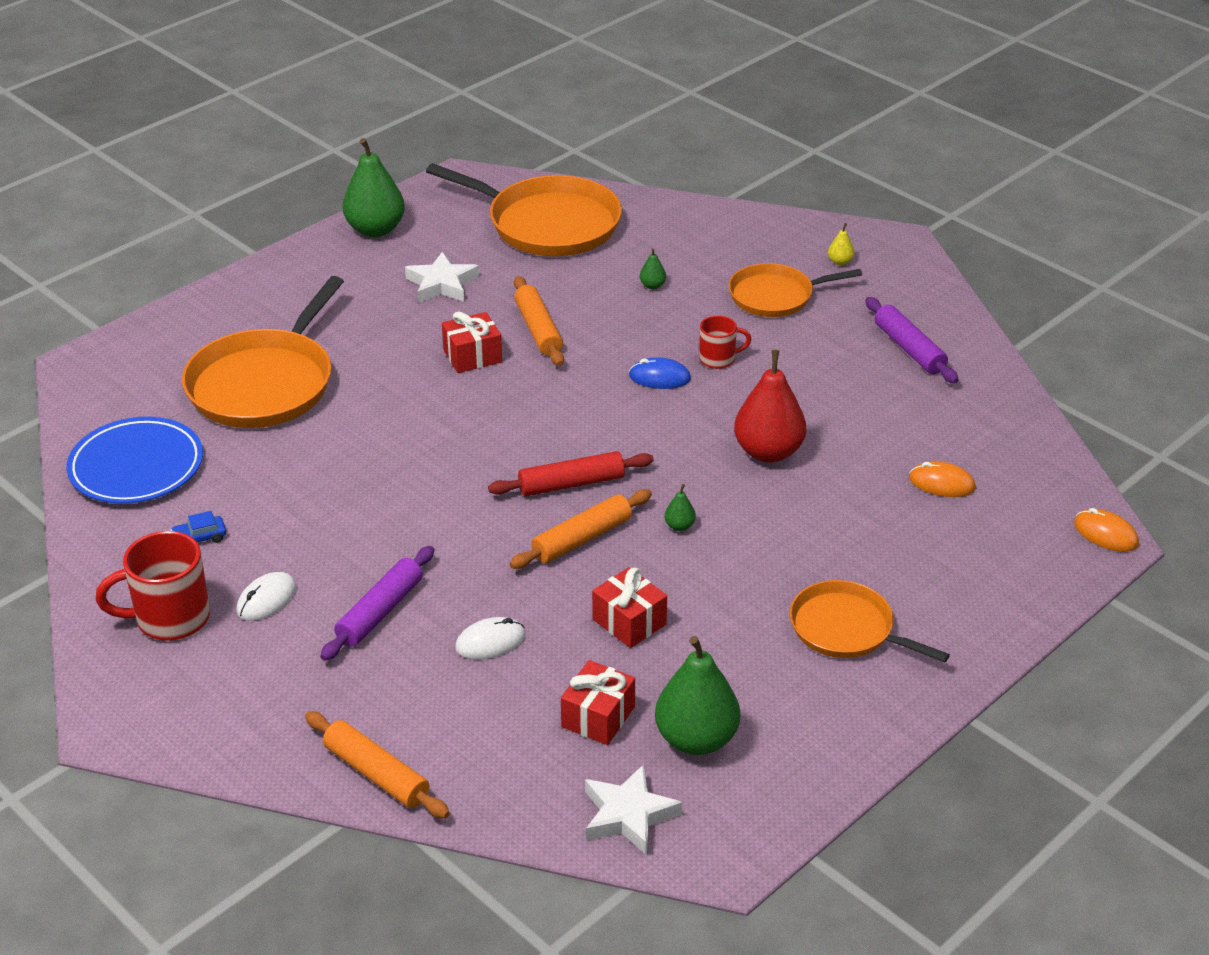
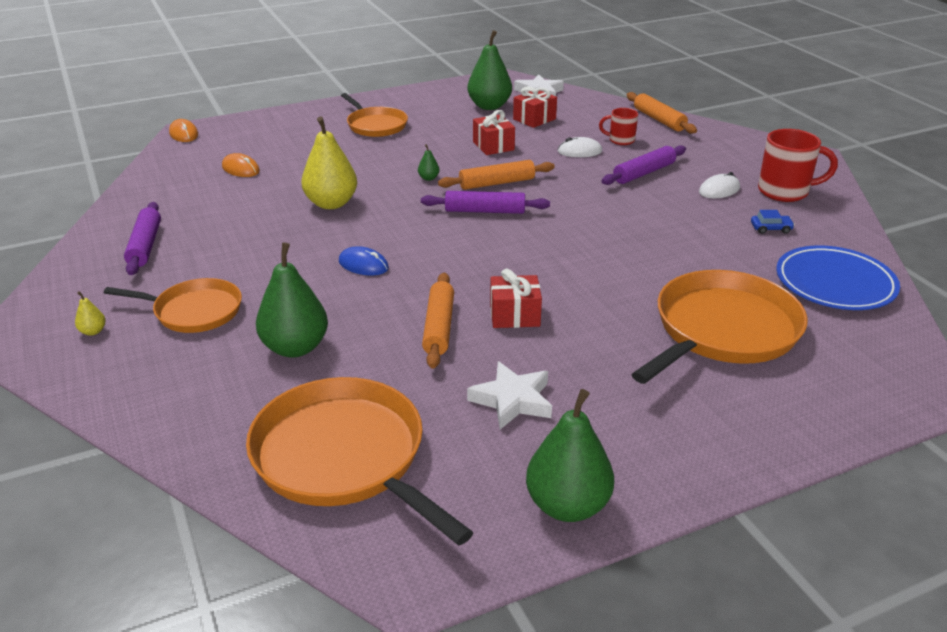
camera: 160 degrees left, 5 degrees down
(571, 483) = (485, 211): red rolling pin -> purple rolling pin
(652, 285) = (295, 348): green pear -> green pear, size x2.40
(718, 359) = (302, 269): red mug -> red mug (620, 140)
(768, 452) = (331, 203): red pear -> yellow pear

